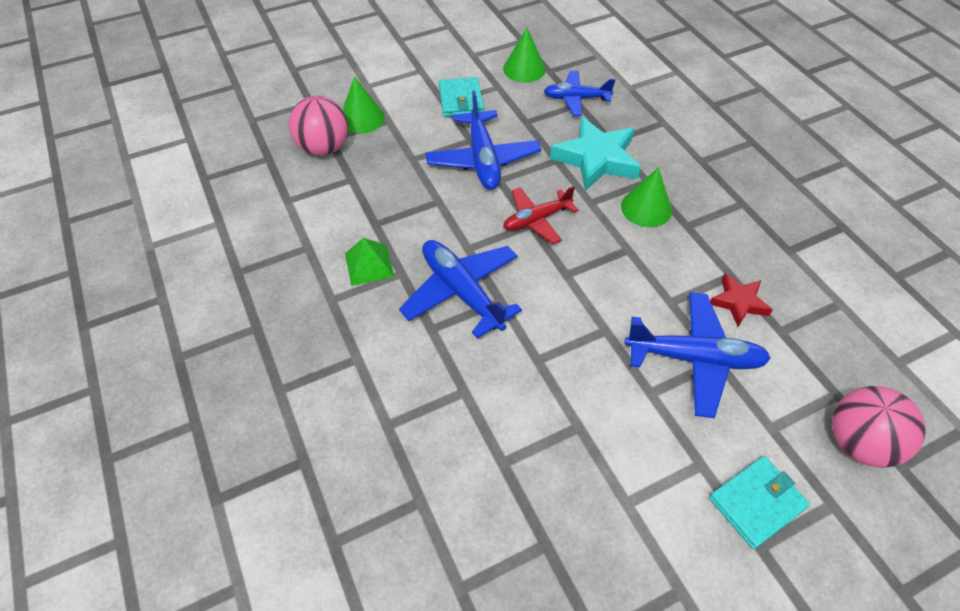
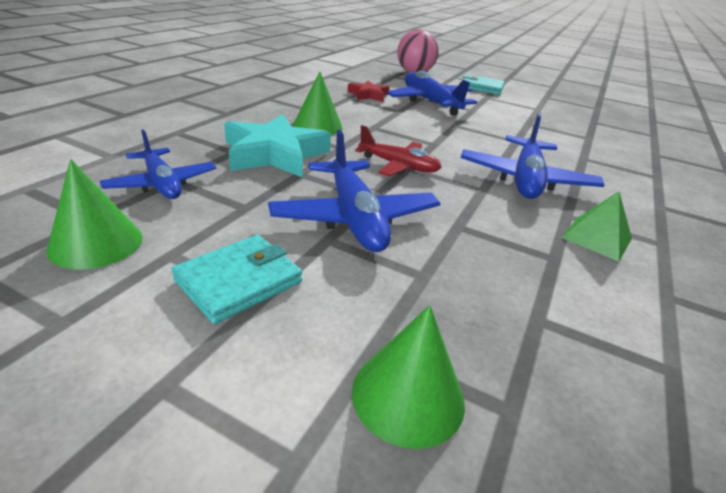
camera: 130 degrees left, 20 degrees down
(324, 148) = (539, 402): pink ball -> none
(483, 159) = (354, 218): blue plane -> blue plane turned 120 degrees clockwise

